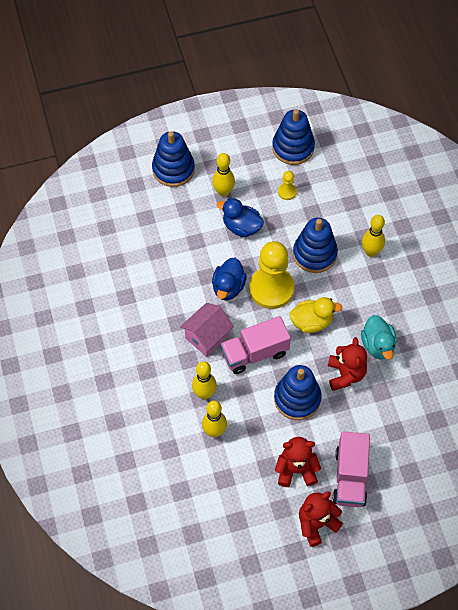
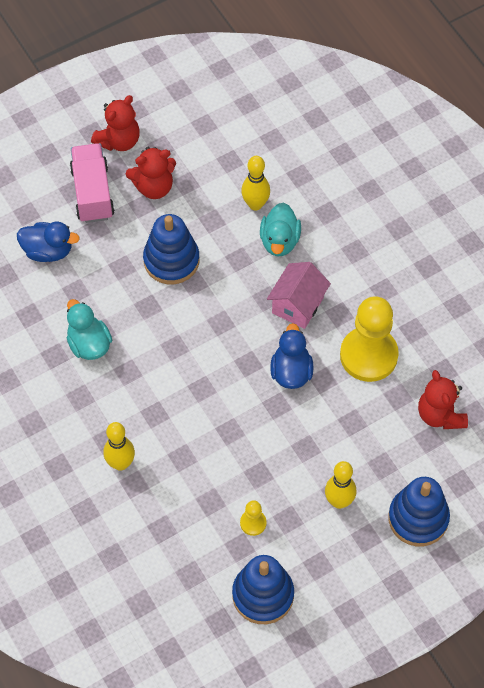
camera: 165 degrees right, 0 degrees up
(204, 394) = (279, 241): yellow bowling pin -> turquoise duck
(241, 227) = (299, 456): blue duck -> blue duck (48, 251)
(255, 353) = (235, 299): pink truck -> none
(271, 289) = (237, 383): yellow pawn -> yellow pawn (368, 355)
(311, 322) = (176, 353): yellow duck -> none
(314, 254) = (193, 442): blue stacking toy -> none
(345, 374) = (121, 300): red teddy bear -> red teddy bear (440, 415)

